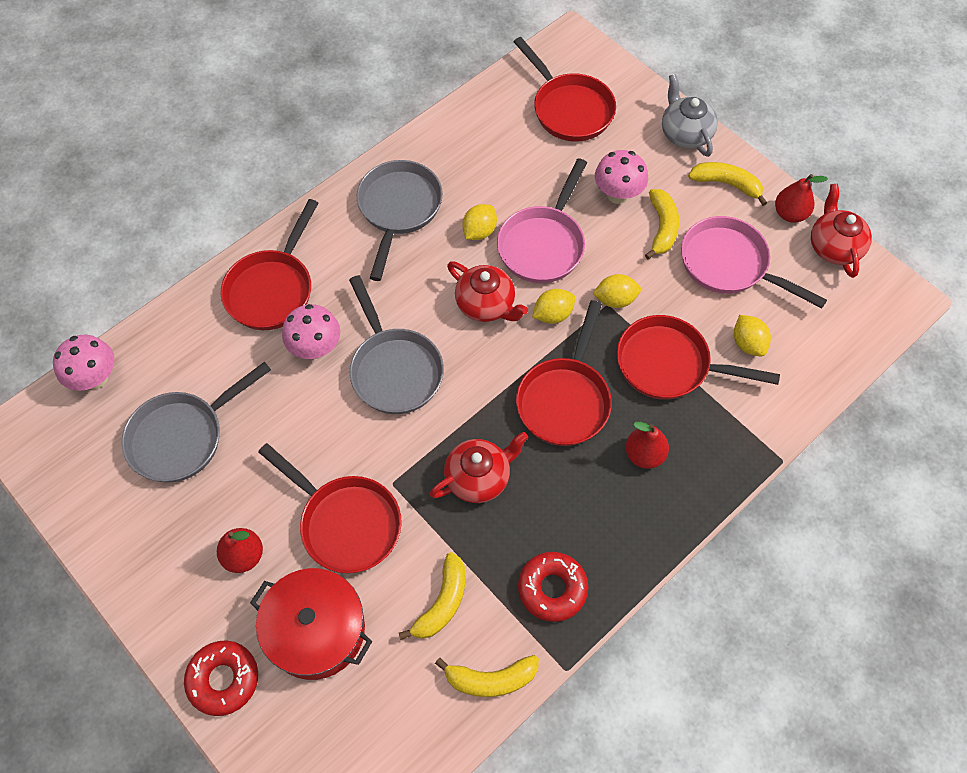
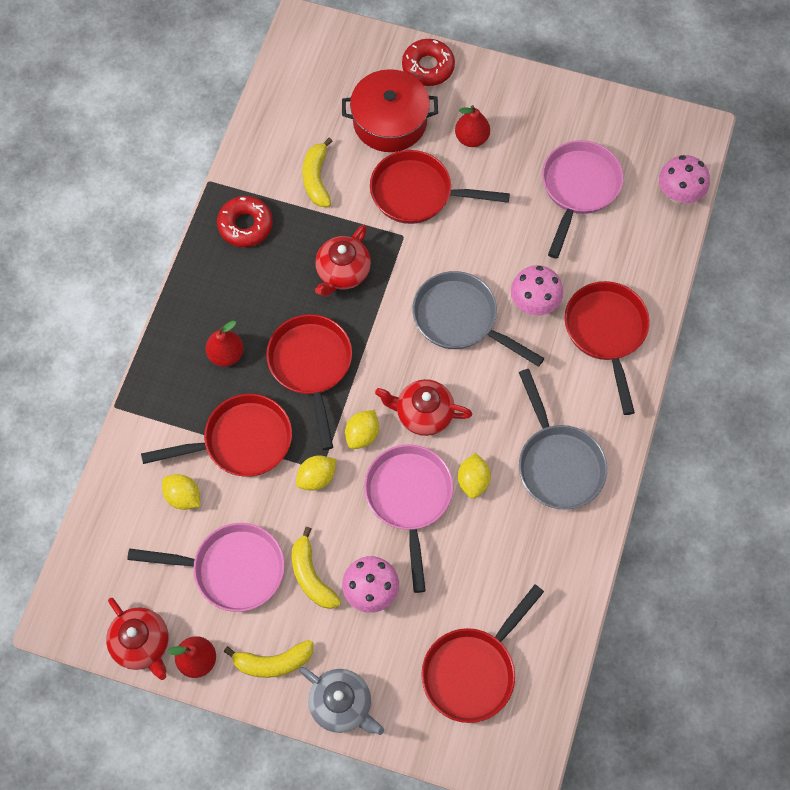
camera: 150 degrees right, 5 degrees up
(183, 436) = (578, 189): grey pan -> pink pan
(491, 679) = (256, 151): yellow banana -> none
(569, 109) = (473, 670): red pan -> red pan turned 75 degrees counterclockwise

